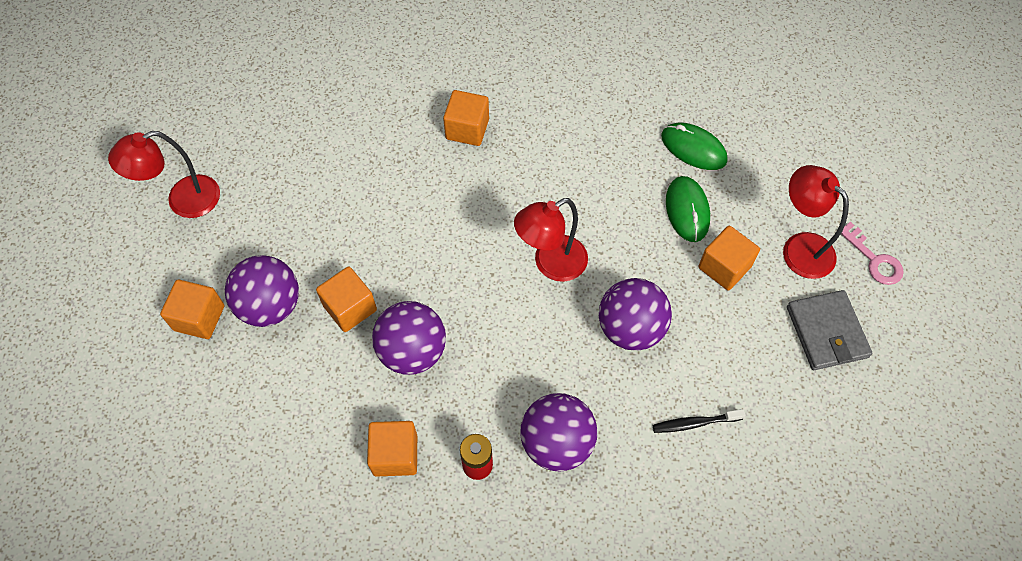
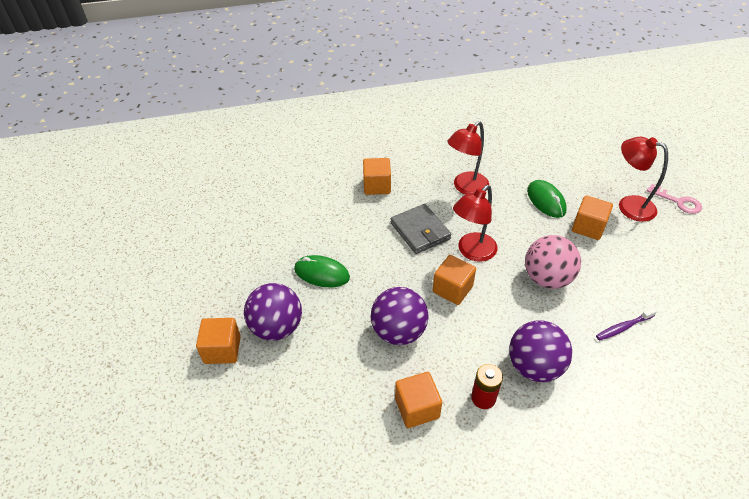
camera: 15 degrees left, 15 degrees down
(183, 201) = (183, 273): red lamp -> red lamp (465, 187)
(350, 308) = (339, 314): orange cube -> orange cube (452, 289)
(630, 328) = (547, 278): purple ball -> pink ball
(693, 148) = (531, 166): green mouse -> green mouse (322, 273)
(694, 423) = (623, 327): black toothbrush -> purple toothbrush
(827, 332) = (675, 249): grey wallet -> grey wallet (420, 231)

